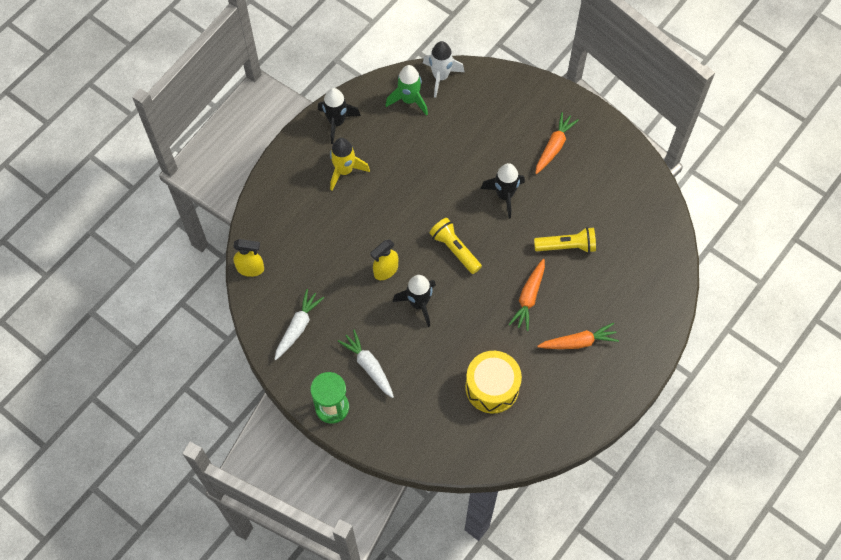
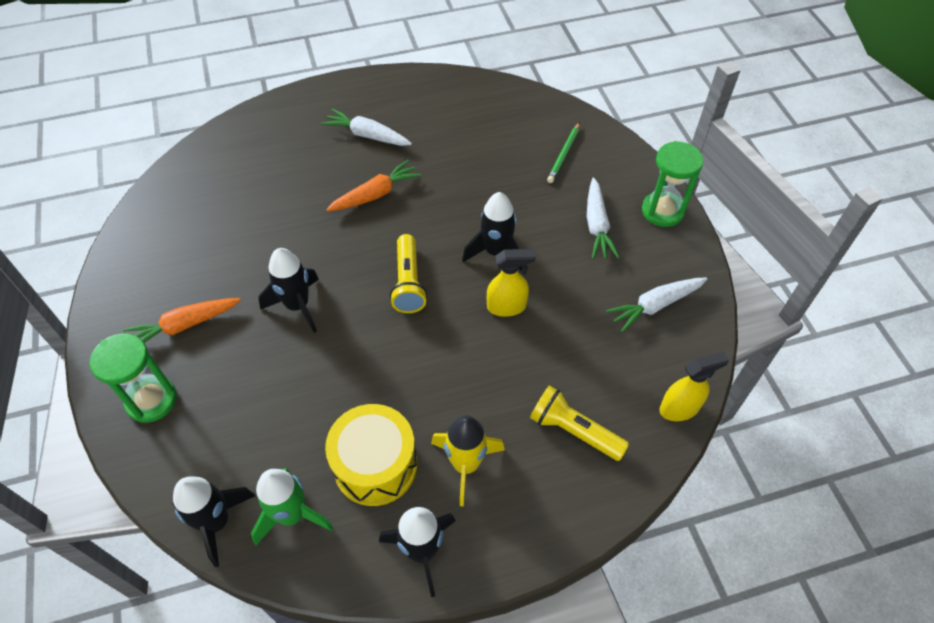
camera: 145 degrees left, 10 degrees down
(250, 268) = (679, 408): yellow spray bottle -> yellow spray bottle turned 120 degrees clockwise
(430, 415) = (564, 154): none -> green pencil
(440, 77) = (216, 522): white rocket -> black rocket
(492, 387) = (483, 145): yellow drum -> yellow drum (375, 465)
(528, 103) = (151, 400): none -> green hourglass
(567, 246) = (288, 217): yellow flashlight -> yellow flashlight (573, 431)
(578, 342) = (367, 135): orange carrot -> white carrot

